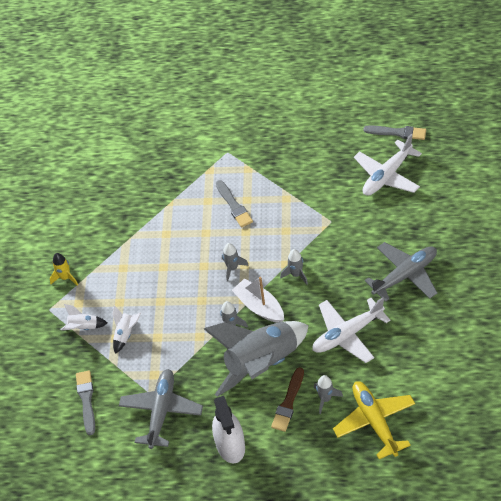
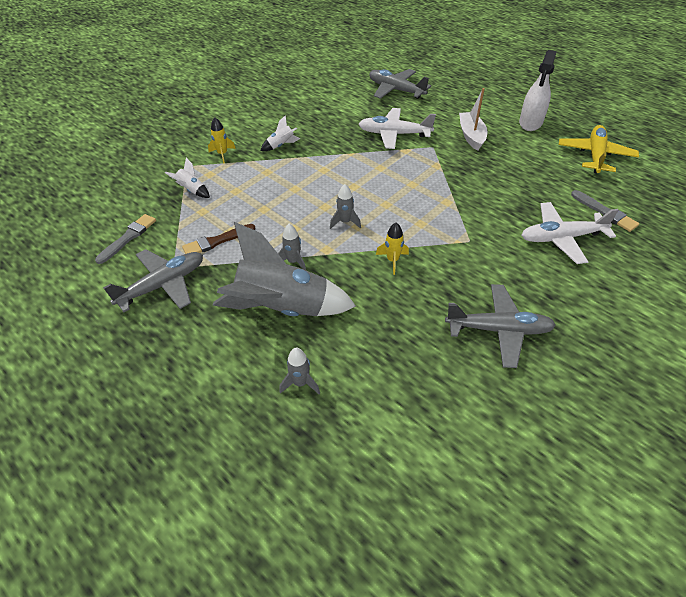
camera: 35 degrees right, 5 degrees down
(125, 334) = (212, 213): white rocket -> white rocket (281, 146)
(136, 108) = (395, 90): none -> grey plane
(230, 445) = (175, 355): white spray bottle -> white spray bottle (530, 122)
(234, 206) = (397, 182): grey brush -> none
(259, 306) = (333, 263): white boat -> white boat (471, 136)
(288, 402) = (265, 359): brown brush -> brown brush (216, 241)
(296, 274) = (392, 260): grey rocket -> yellow rocket
(347, 334) = (385, 341): white plane -> white plane (394, 134)
(374, 421) = (322, 445): yellow plane -> yellow plane (595, 155)

